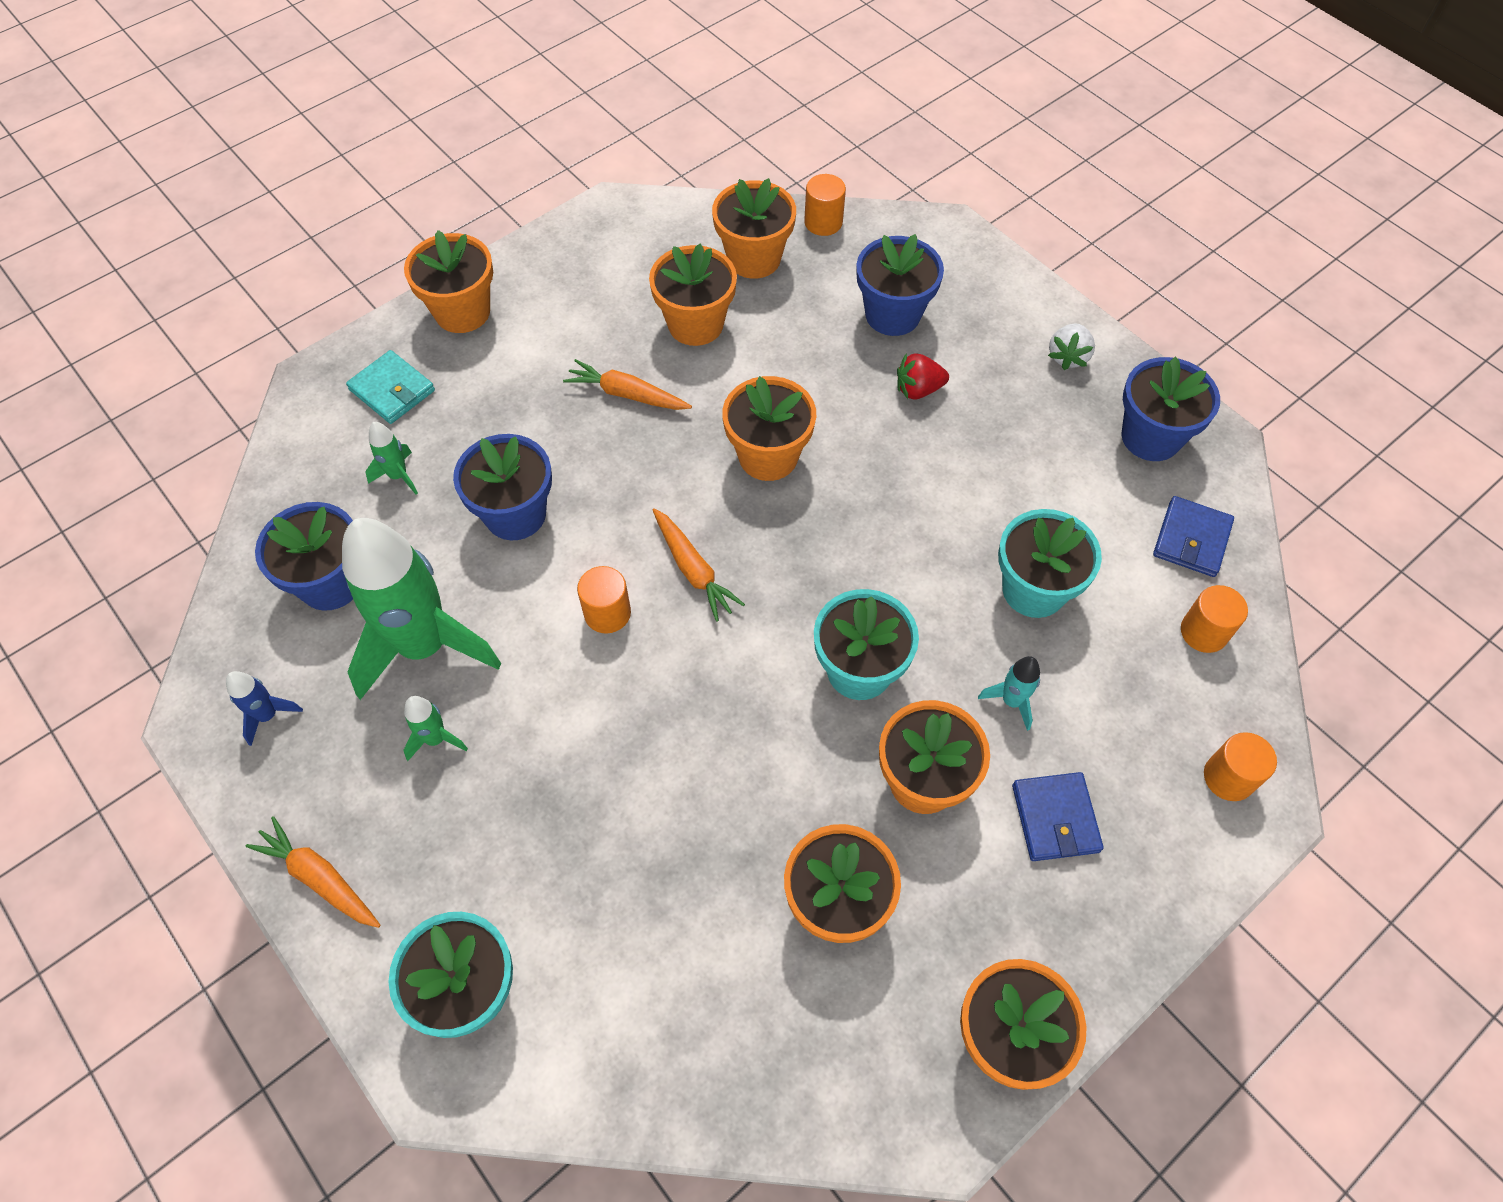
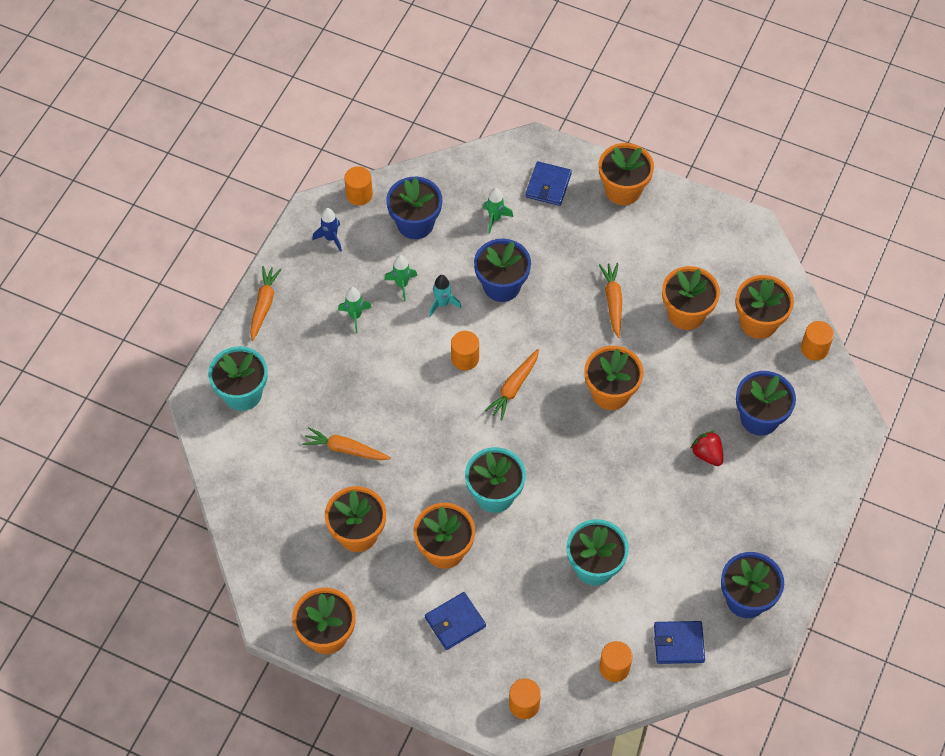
camera: 65 degrees right, 0 degrees up
(220, 639) = (359, 194): none -> orange cylinder
(392, 390) = (548, 185): turquoise wallet -> blue wallet
(425, 646) = (402, 285): green rocket -> green rocket, size x0.41
(671, 858) = (345, 449): none -> orange carrot
(1011, 701) = (515, 578): turquoise rocket -> turquoise rocket (442, 304)
(1068, 356) = (785, 531): white strawberry -> none

